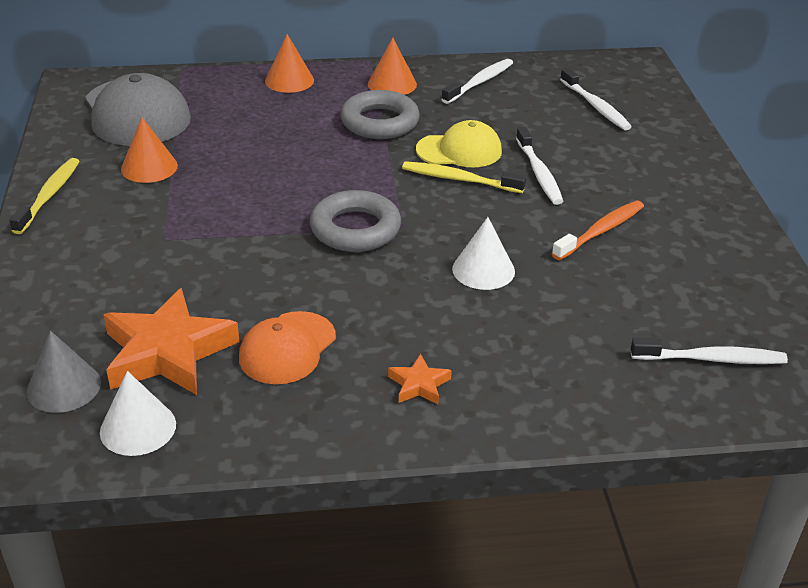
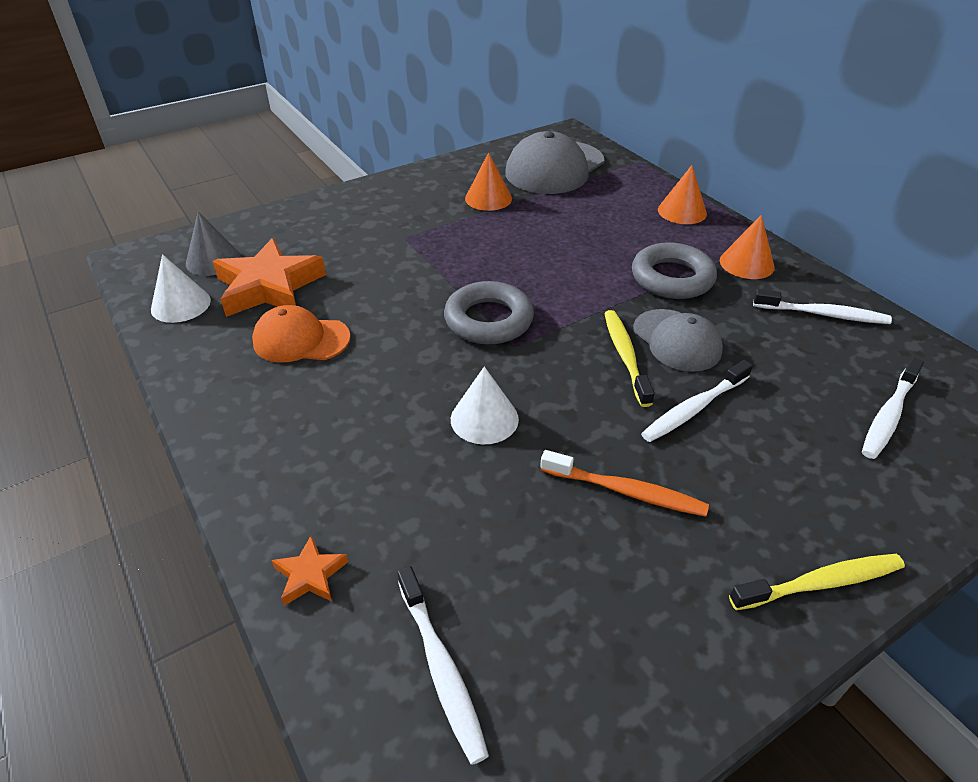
camera: 65 degrees right, 5 degrees up
(49, 196) = (418, 176): yellow toothbrush -> yellow toothbrush (819, 583)
(419, 385) = (286, 429): orange star -> orange star (310, 575)
(459, 150) = (676, 340): yellow cap -> grey cap

